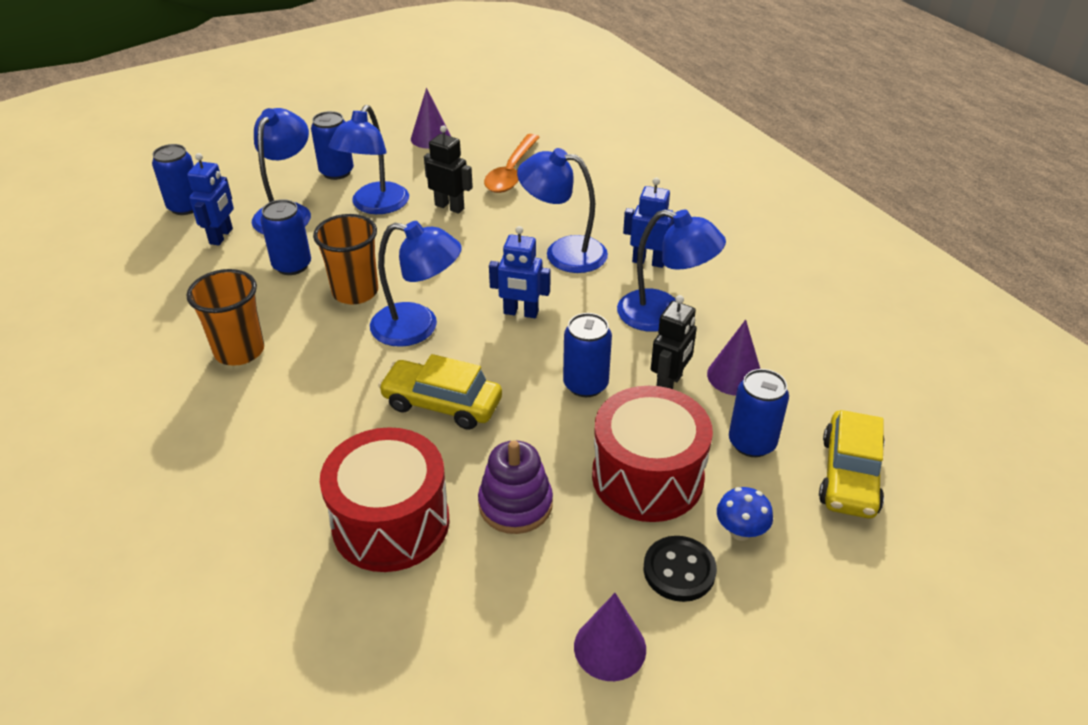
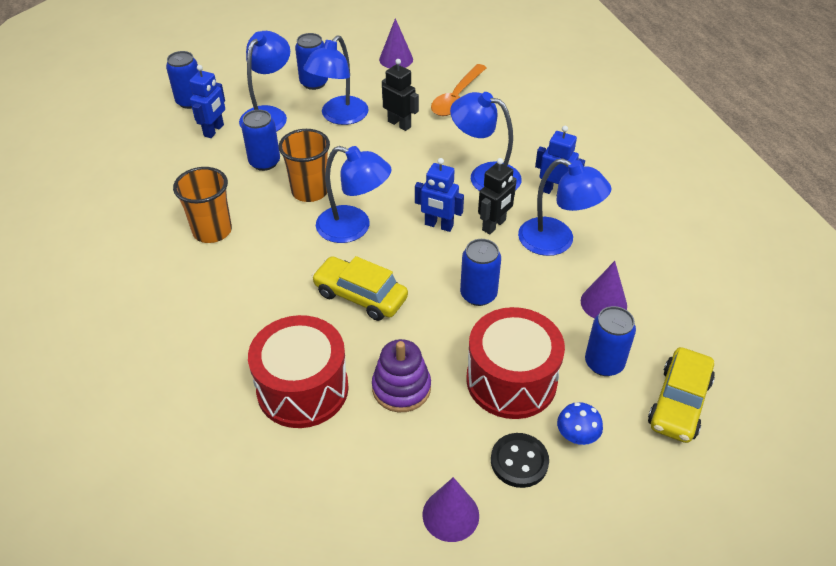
camera: 10 degrees right, 5 degrees up
(669, 384) = (547, 303): black robot -> black robot (494, 225)

